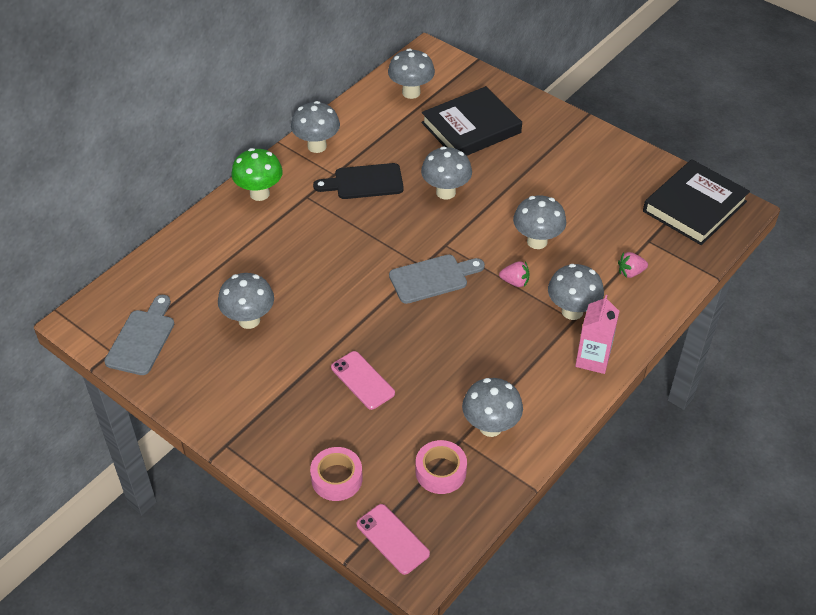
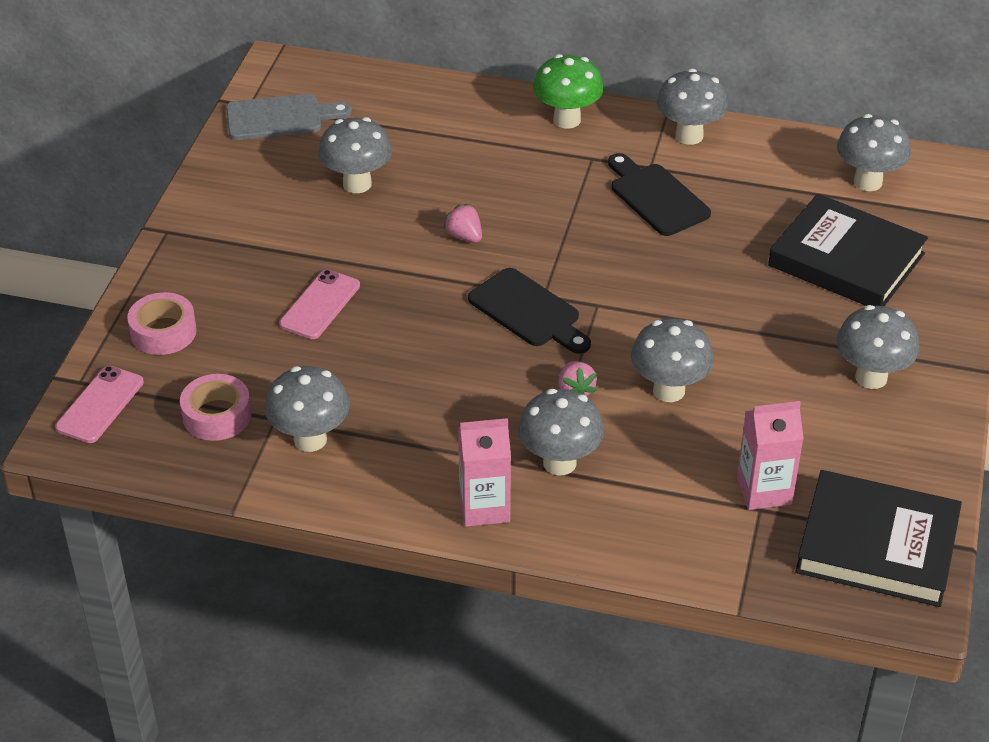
camera: 65 degrees right, 5 degrees down
(432, 278) = (528, 311): grey cutting board -> black cutting board
(445, 192) = (696, 275): grey mushroom -> grey mushroom (871, 377)
(630, 272) = (678, 505): pink strawberry -> pink strawberry (464, 236)
(635, 233) = (764, 491): none -> pink carton

